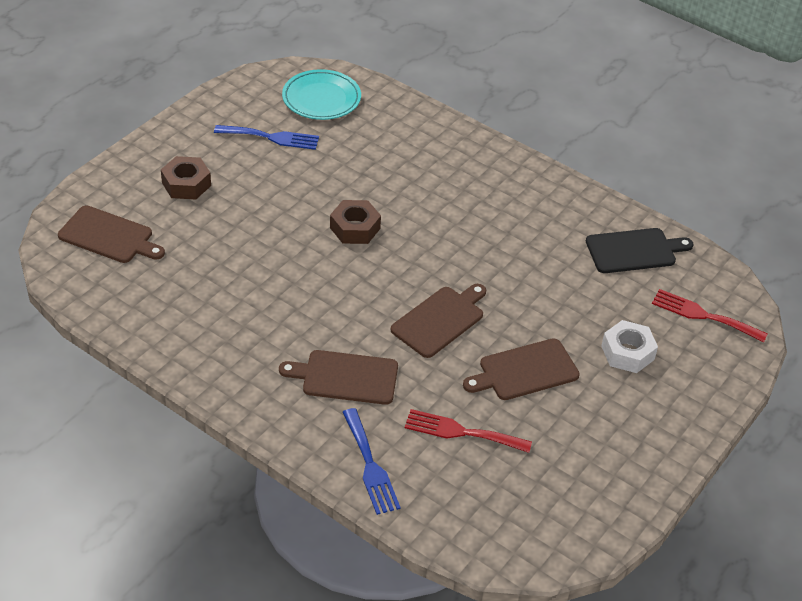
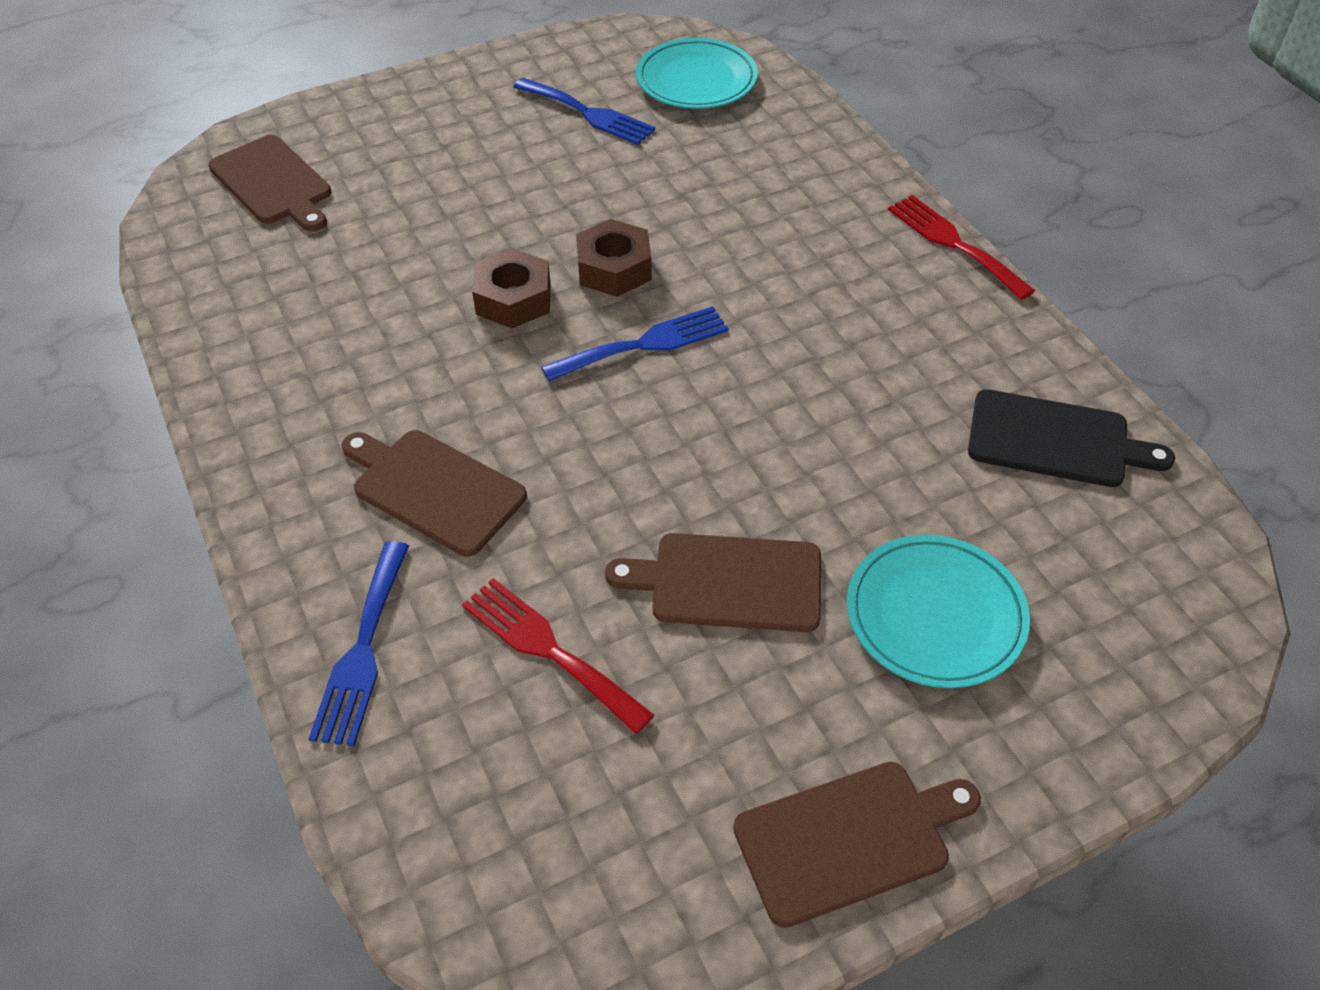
camera: 30 degrees right, 5 degrees up
(186, 184) = (426, 144): brown nut -> brown nut (513, 299)
(401, 265) = (644, 344): none -> blue fork
(440, 320) = (645, 448): brown cutting board -> brown cutting board (848, 839)
(627, 352) = (935, 615): white nut -> turquoise plate
(703, 315) = (1123, 597): red fork -> red fork (954, 243)

